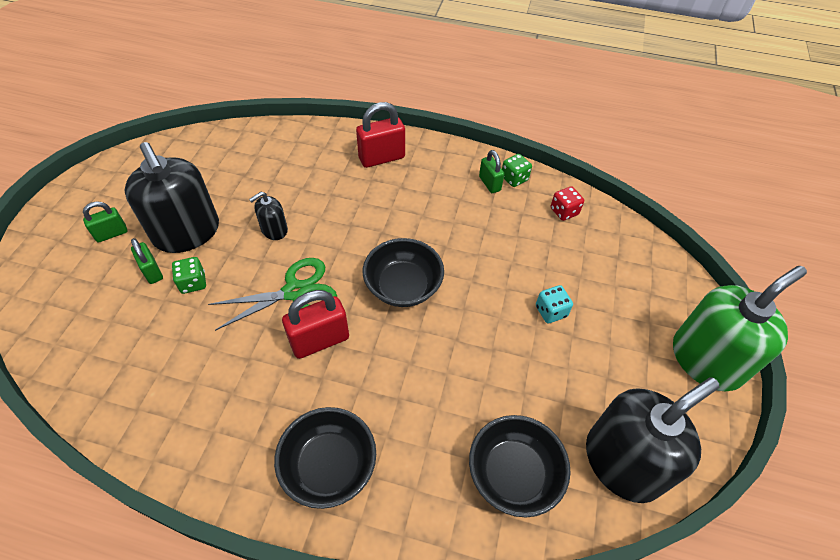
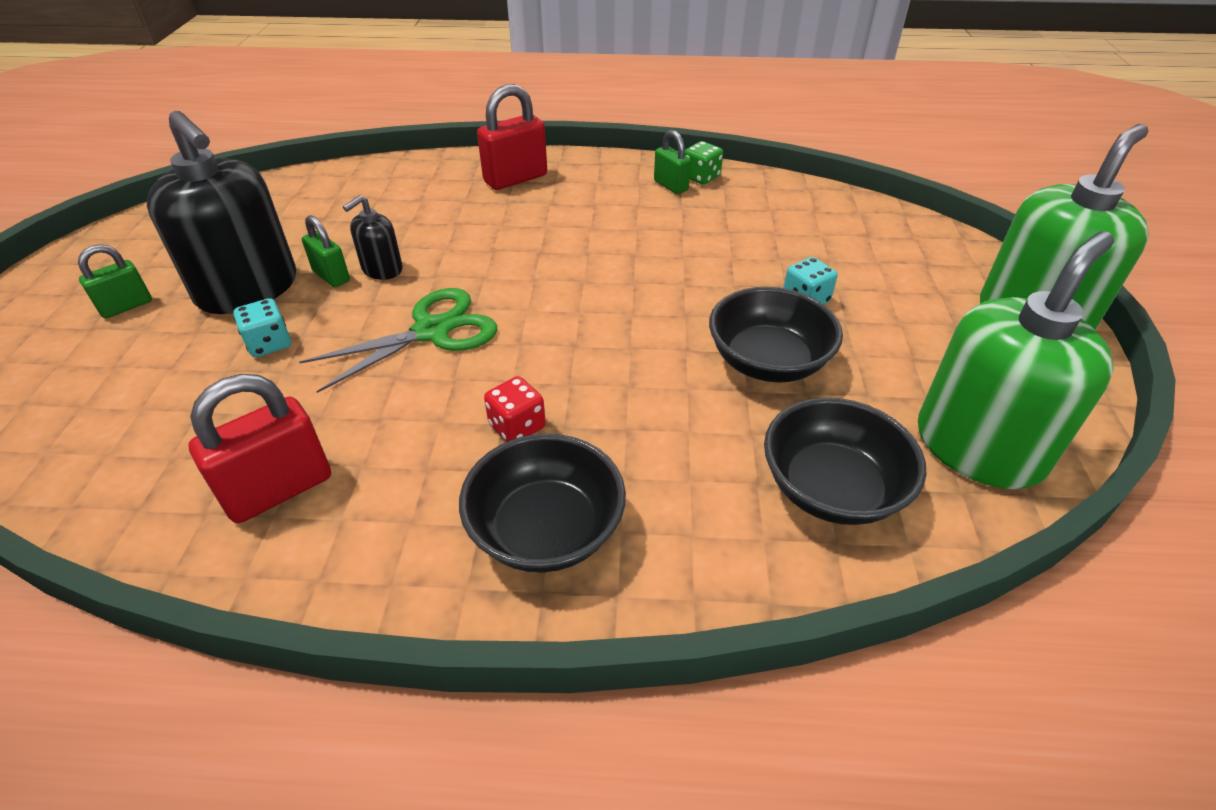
camera: 10 degrees left, 10 degrees down
(152, 271) = (200, 340): green padlock -> green padlock (331, 276)
(193, 283) = (269, 344): green dice -> turquoise dice
(320, 340) = (485, 380): red padlock -> red padlock (279, 489)
(403, 286) = (590, 303): black bowl -> black bowl (767, 362)
(564, 211) = (779, 200): red dice -> red dice (517, 426)
(623, 462) = (978, 447): black soap dispenser -> green soap dispenser

